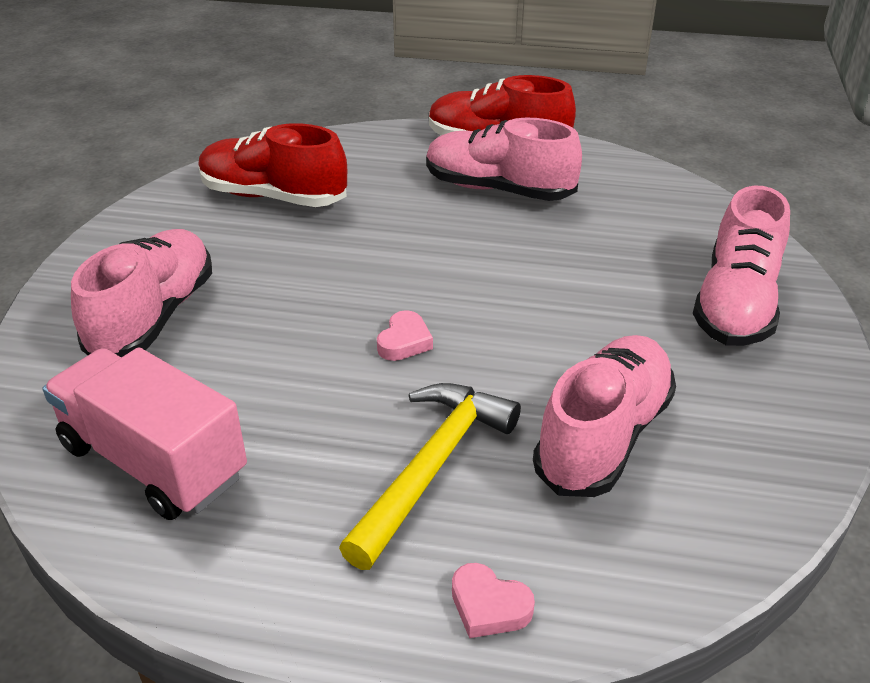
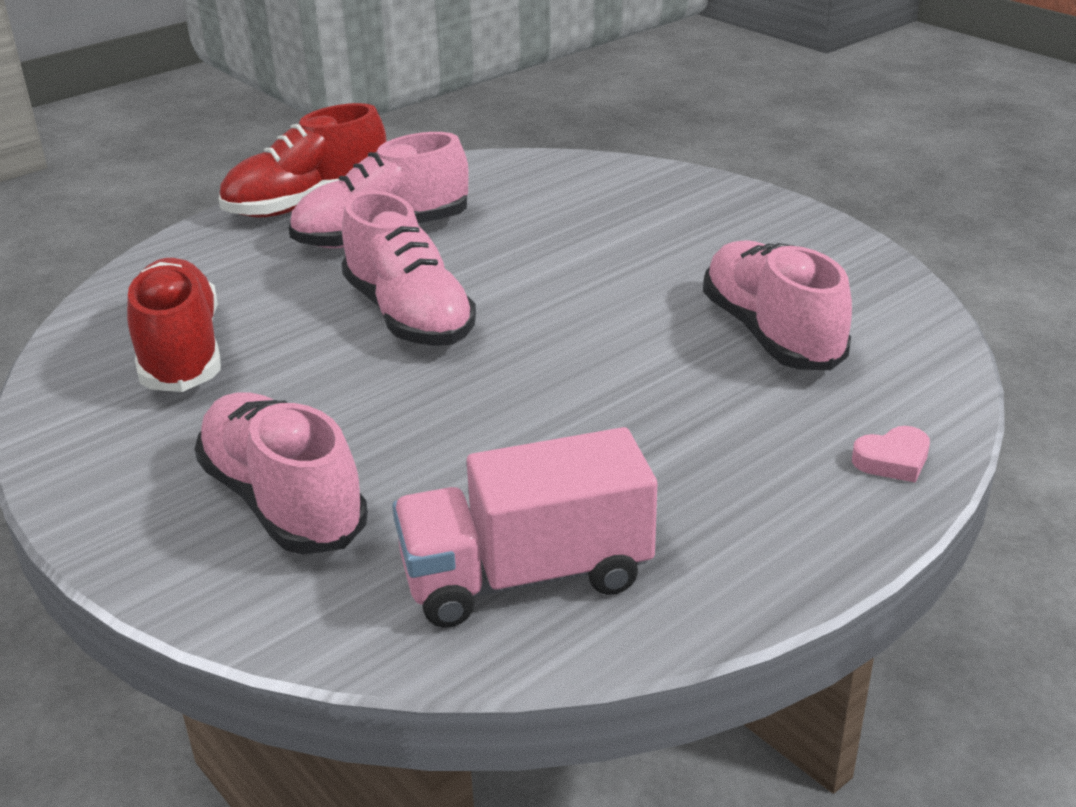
camera: 50 degrees left, 5 degrees down
(273, 197) = (180, 352): red shoe -> red shoe turned 105 degrees clockwise
(404, 341) = (536, 372): pink heart -> none
(432, 467) = (716, 424): yellow hammer -> none
(735, 304) = (694, 214): pink shoe -> pink shoe (409, 316)

